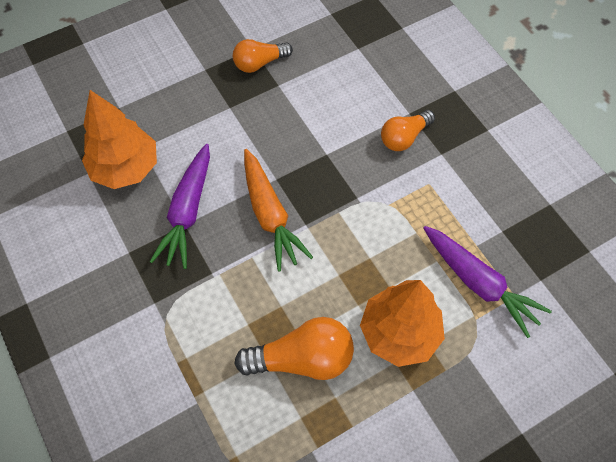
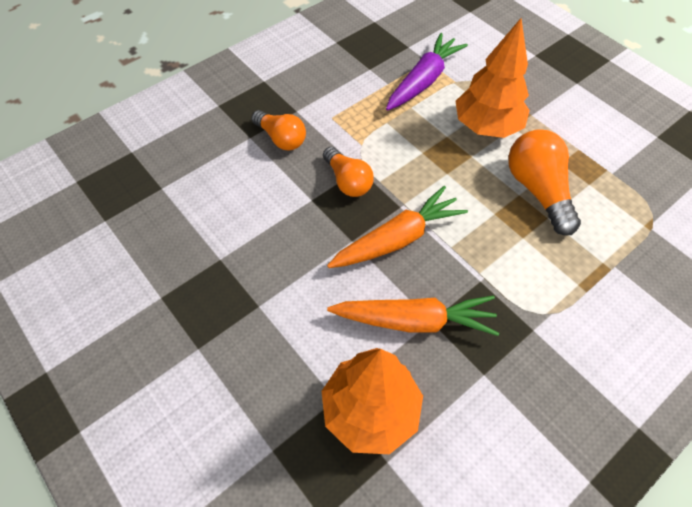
camera: 100 degrees left, 5 degrees down
(188, 211) = (414, 321): purple carrot -> orange carrot
(259, 63) = (186, 284): orange light bulb -> orange light bulb (348, 181)

